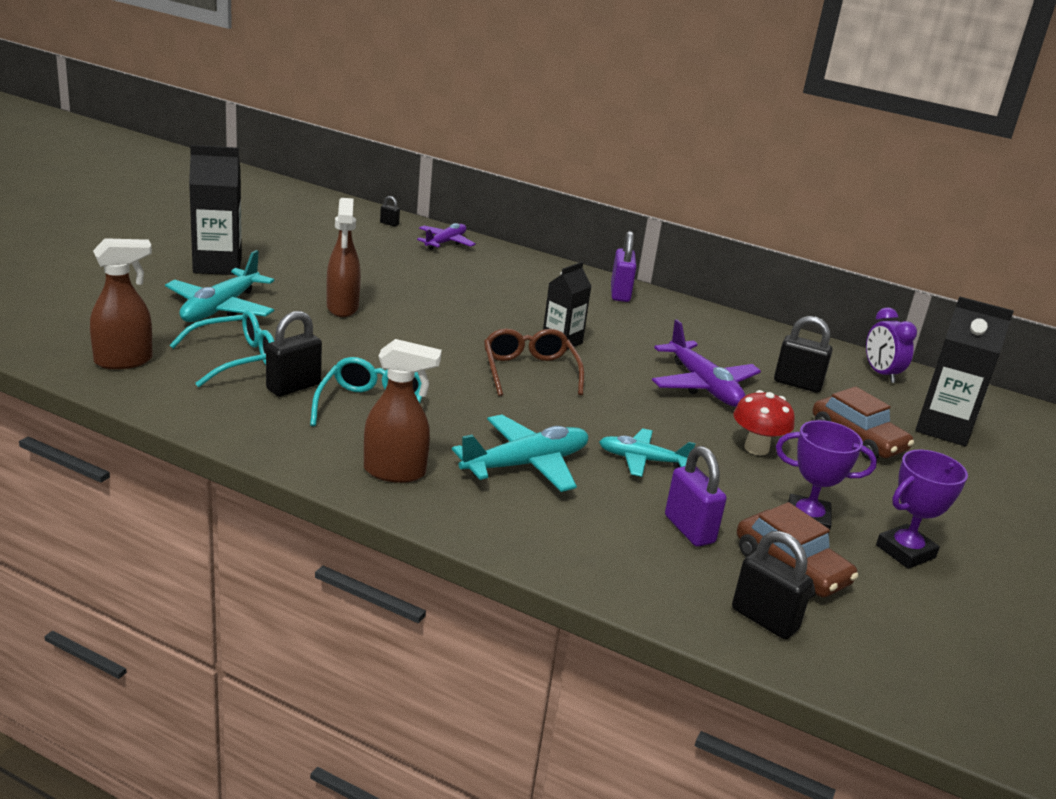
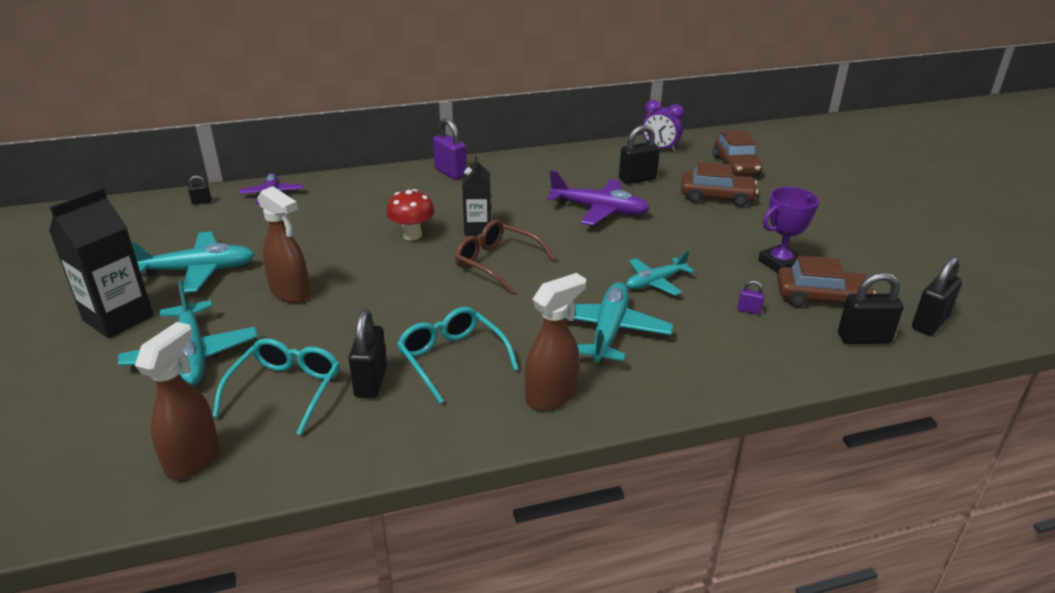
camera: 40 degrees left, 5 degrees up
(310, 264) = (198, 271): none -> turquoise plane
(689, 529) = (749, 310): purple padlock -> purple padlock, size x0.48
(756, 448) = (688, 234): red mushroom -> red mushroom (412, 235)
(875, 659) = (929, 323): none -> black padlock
(905, 551) = (840, 251): purple trophy -> none
(943, 428) = (735, 166): black carton -> brown car

